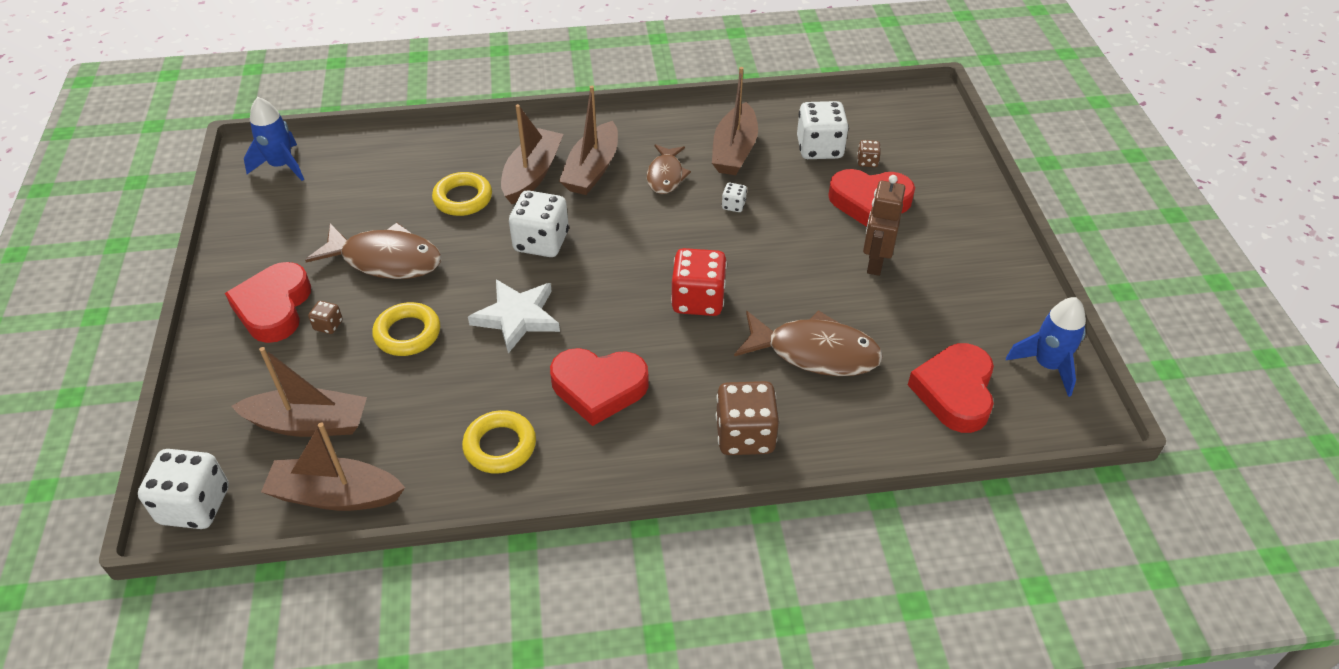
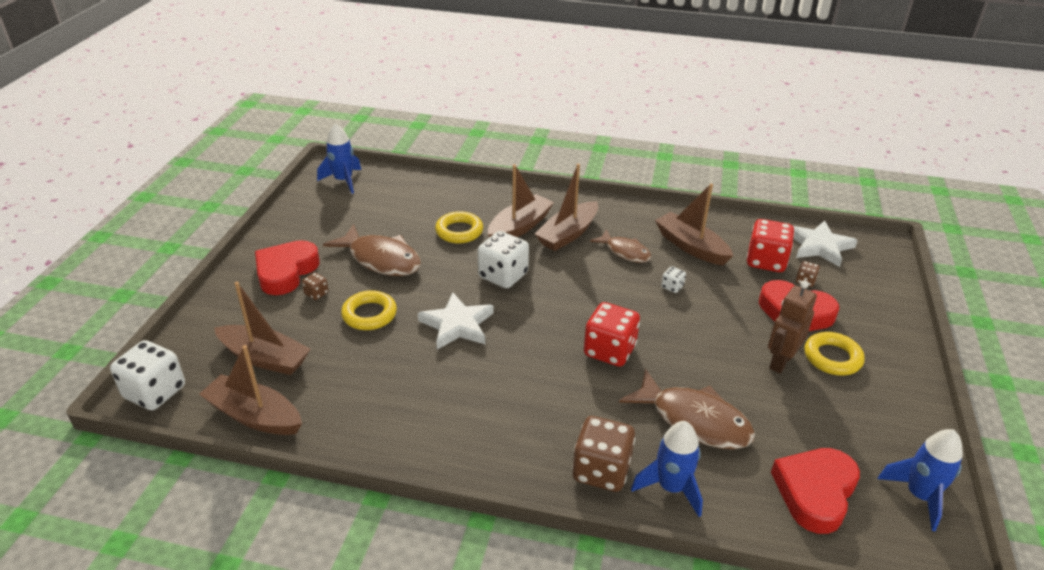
camera: 20 degrees right, 10 degrees down
(500, 446) = (395, 417): yellow ring -> yellow ring (832, 358)
(599, 388) = (495, 396): red heart -> none
(665, 175) = (625, 252): brown fish -> brown fish turned 75 degrees counterclockwise
(734, 150) = (691, 247): brown boat -> brown boat turned 105 degrees clockwise
(819, 148) = (766, 261): white dice -> red dice
(820, 431) = (671, 487): none -> blue rocket
(867, 115) = (819, 246): none -> white star

